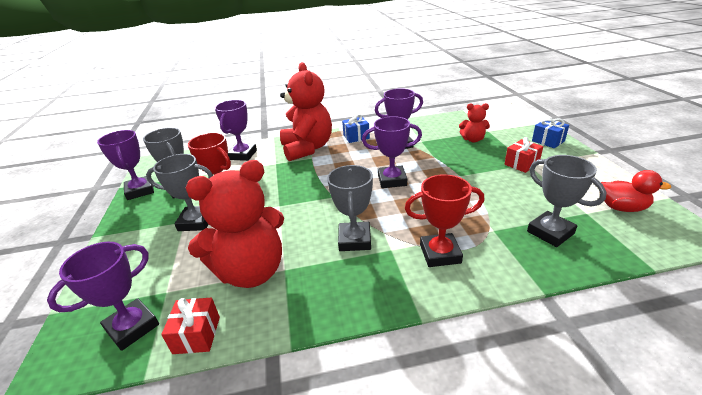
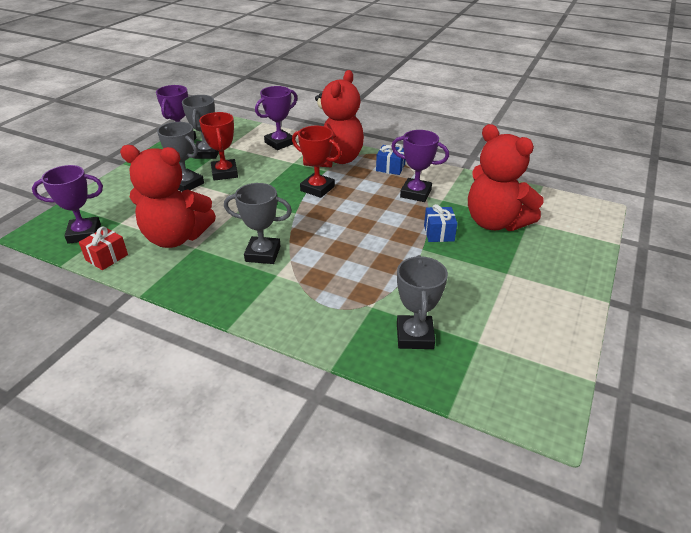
camera: 35 degrees right, 5 degrees up
(354, 240) = (263, 254): grey trophy -> grey trophy turned 60 degrees clockwise
(392, 180) = (359, 223): purple trophy -> none
(440, 254) = (304, 298): red trophy -> red trophy (317, 189)
(473, 139) = (495, 222): red teddy bear -> red teddy bear, size x2.08
(521, 164) = (500, 269): red gift -> none
(548, 141) = (574, 263): blue gift -> blue gift (438, 233)
(621, 208) = (521, 358): red duck -> none

